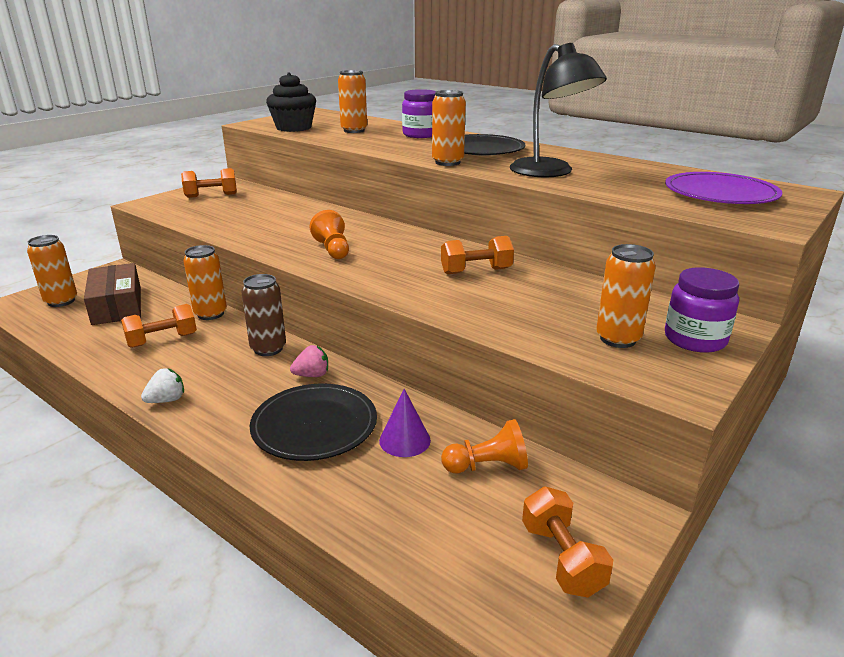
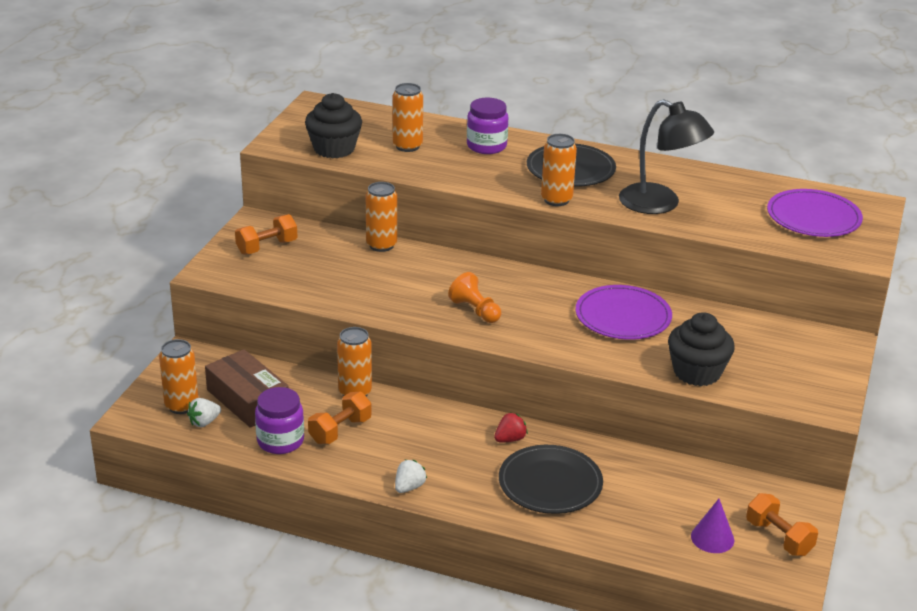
camera: 20 degrees left, 5 degrees up
(61, 315) = (204, 422): none -> white strawberry
(268, 349) = (448, 420): brown can -> none
(312, 375) = (510, 439): pink strawberry -> red strawberry
(404, 440) = (627, 480): purple cone -> purple cone (712, 538)
(476, 271) = (623, 316): orange dumbbell -> purple plate
(487, 466) = (699, 488): orange pawn -> none
(523, 327) = (697, 372): none -> black cupcake
(618, 339) = (770, 370): orange can -> orange can (381, 245)
(695, 339) = (823, 361): purple jar -> purple jar (280, 441)

